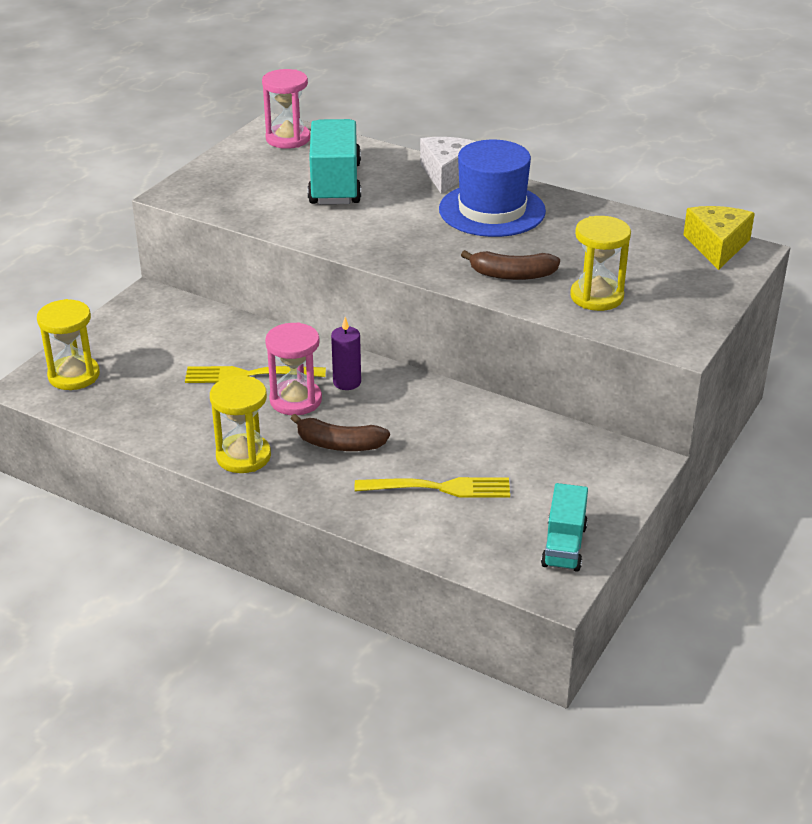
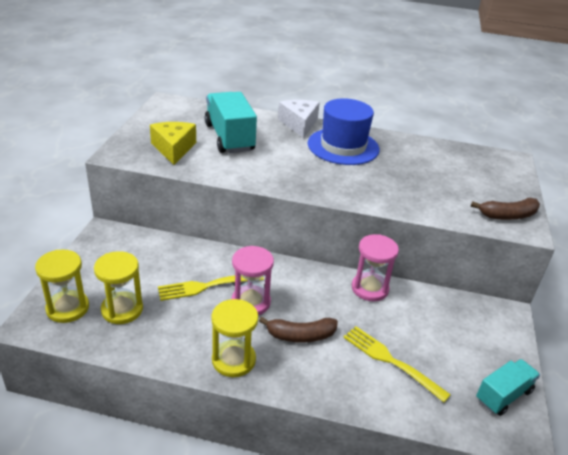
camera: 20 degrees left, 0 degrees up
(288, 139) = (180, 109): pink hourglass -> pink hourglass (370, 288)
(347, 382) = (280, 281): purple candle -> none
(439, 488) = (391, 361): yellow fork -> yellow fork turned 120 degrees counterclockwise
(512, 275) = (386, 191): brown banana -> brown banana (508, 215)
(564, 546) = (503, 395): turquoise truck -> turquoise truck turned 120 degrees counterclockwise
(596, 297) = (450, 200): yellow hourglass -> yellow hourglass (122, 309)
(717, 246) = (493, 157): yellow cheese -> yellow cheese (174, 149)

